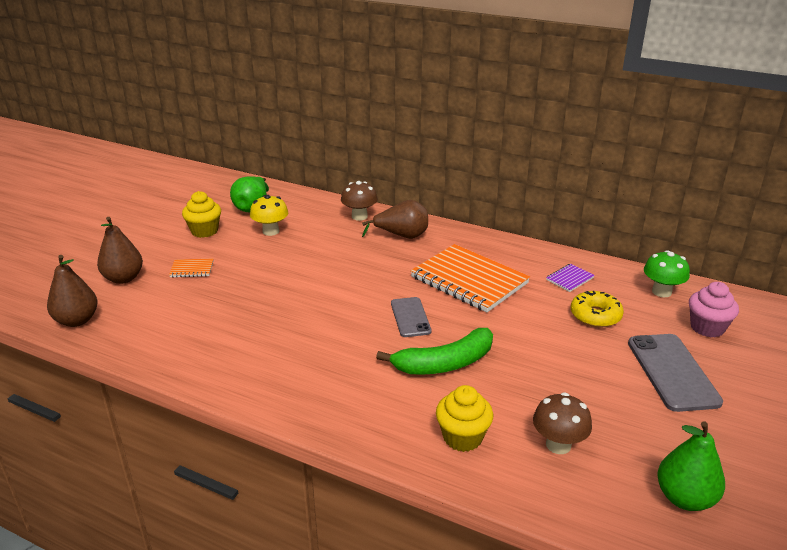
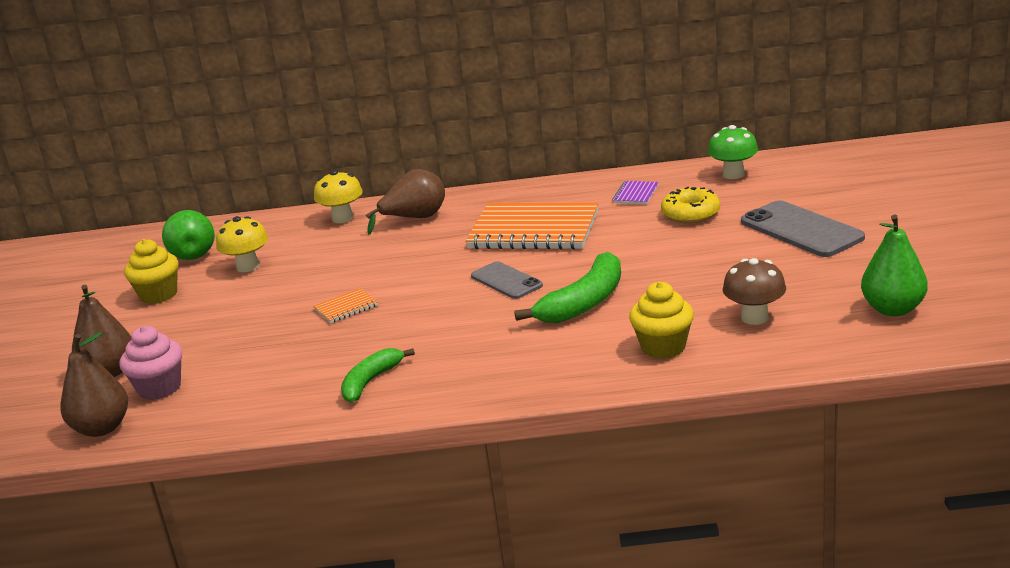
camera: 25 degrees left, 5 degrees down
(192, 269) = (191, 333): orange notebook -> orange notebook (346, 307)
(247, 363) = (370, 381): none -> green banana
(359, 216) = (342, 218): brown mushroom -> yellow mushroom
(707, 328) = (800, 187): pink cupcake -> pink cupcake (159, 388)

